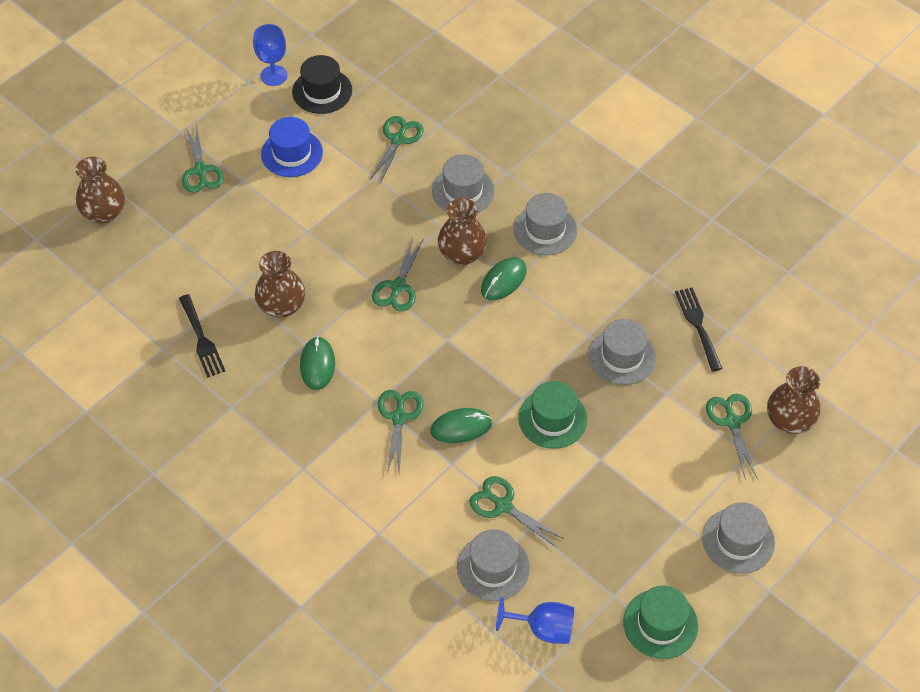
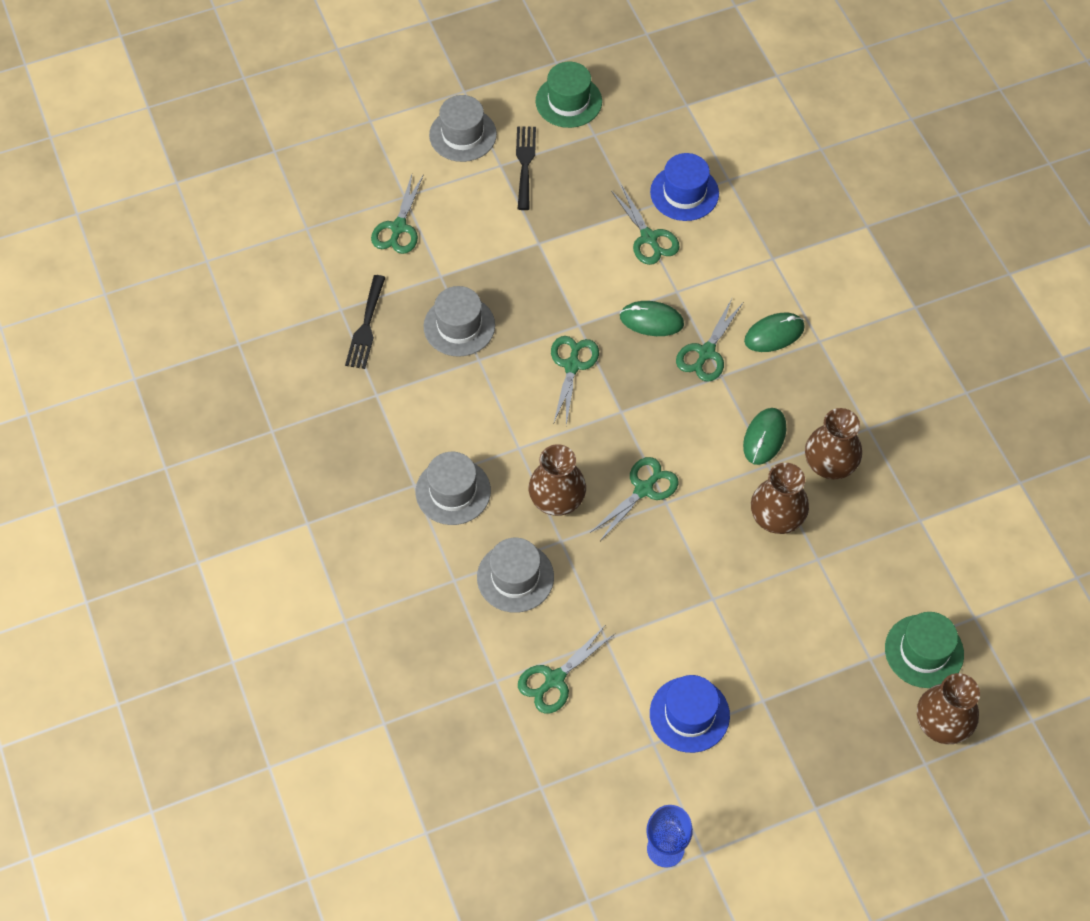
camera: 155 degrees left, 5 degrees up
(201, 170) = (808, 736): green scissors -> green scissors (572, 366)
(201, 339) = (875, 514): black fork -> black fork (525, 164)
(322, 91) = (614, 795): black hat -> none
(493, 567) = (684, 193): grey hat -> blue hat
(503, 280) = (529, 451): green mouse -> green mouse (774, 334)
(543, 628) = (667, 133): blue goblet -> none
(552, 418) = (561, 294): green hat -> green hat (924, 651)
(789, 420) = (346, 209): brown vase -> brown vase (829, 464)

